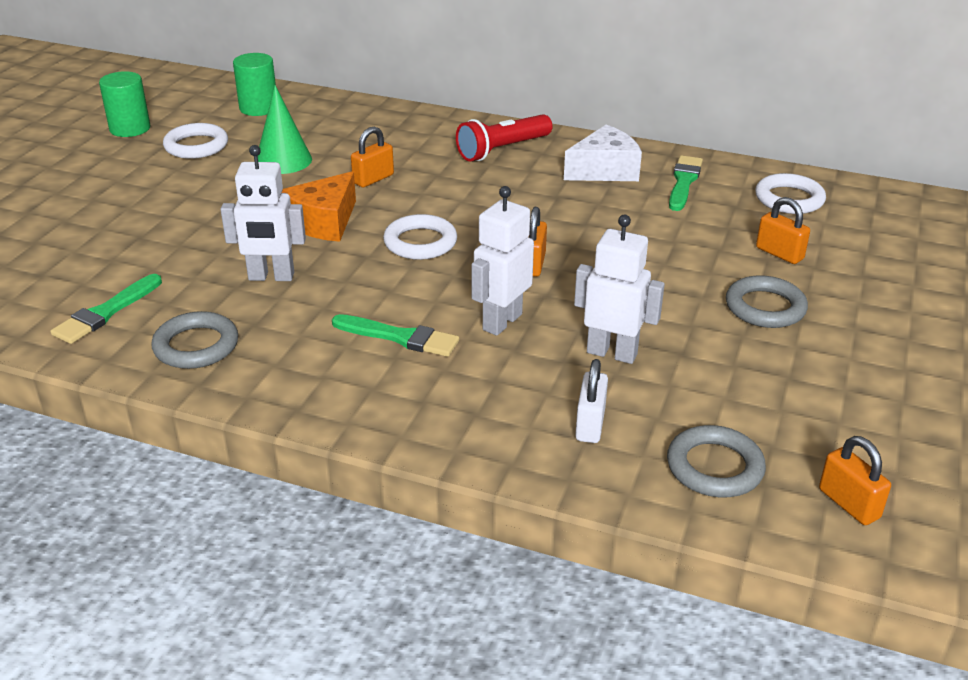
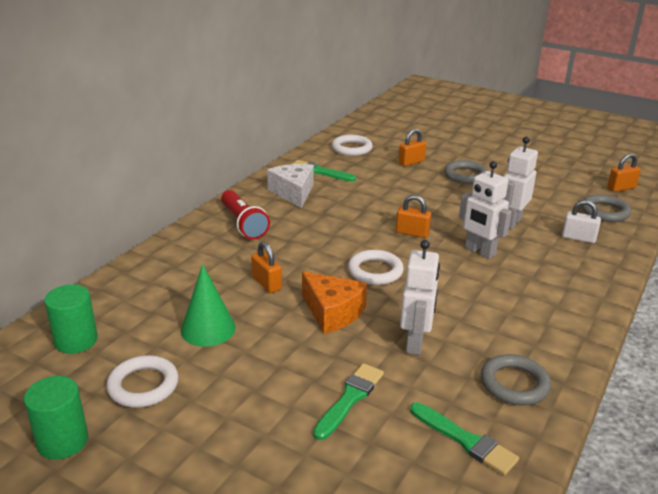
camera: 80 degrees left, 5 degrees down
(400, 337) = (498, 290): green brush -> green brush (350, 398)

